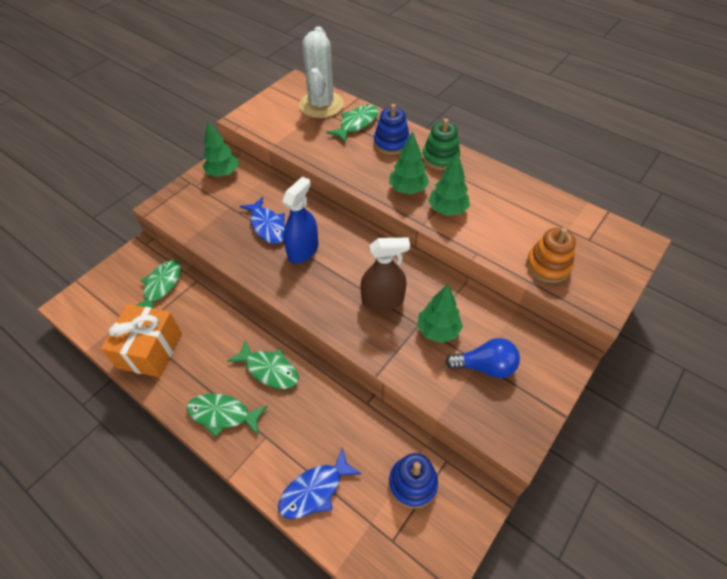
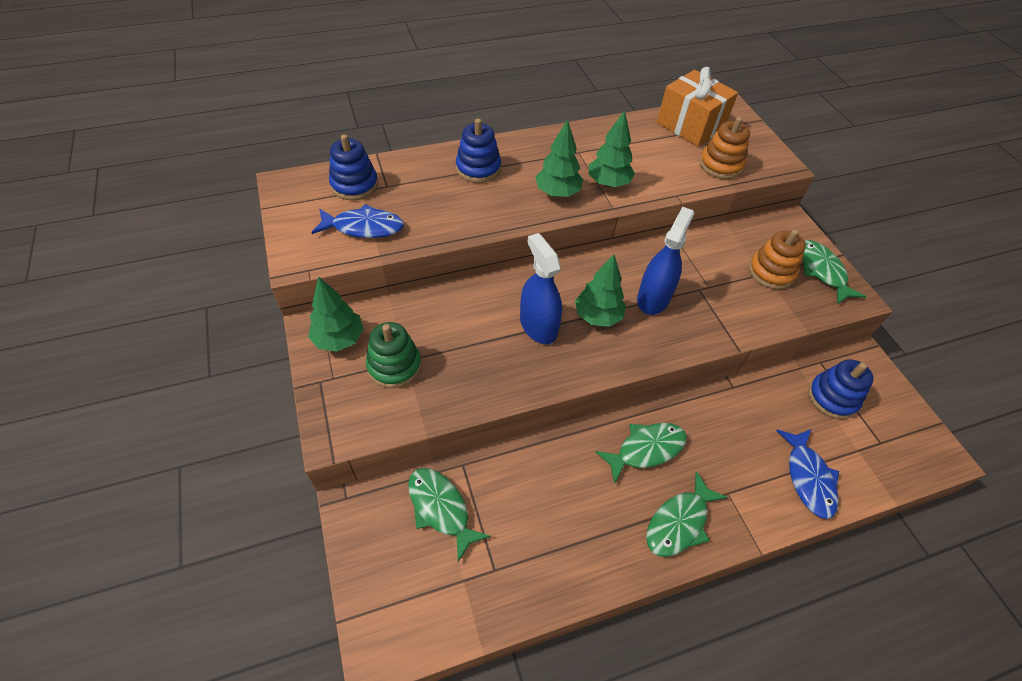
camera: 60 degrees left, 0 degrees up
(150, 350) = (539, 565): orange gift -> orange gift (690, 125)
(267, 226) = (473, 339): blue fish -> blue fish (363, 227)
(321, 105) = (354, 185): white cactus -> blue stacking toy
(356, 124) = (420, 176): green fish -> green fish (822, 271)
(382, 300) = (653, 298): brown spray bottle -> blue spray bottle
(438, 330) = (714, 280): green tree -> green tree (597, 316)
(440, 158) = (534, 150): green stacking toy -> green stacking toy (394, 366)
(485, 366) = (771, 272): blue light bulb -> orange stacking toy

